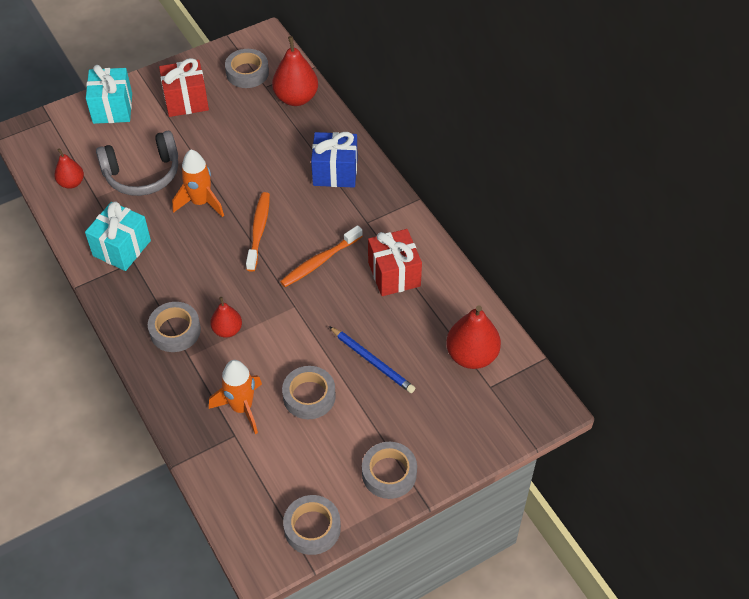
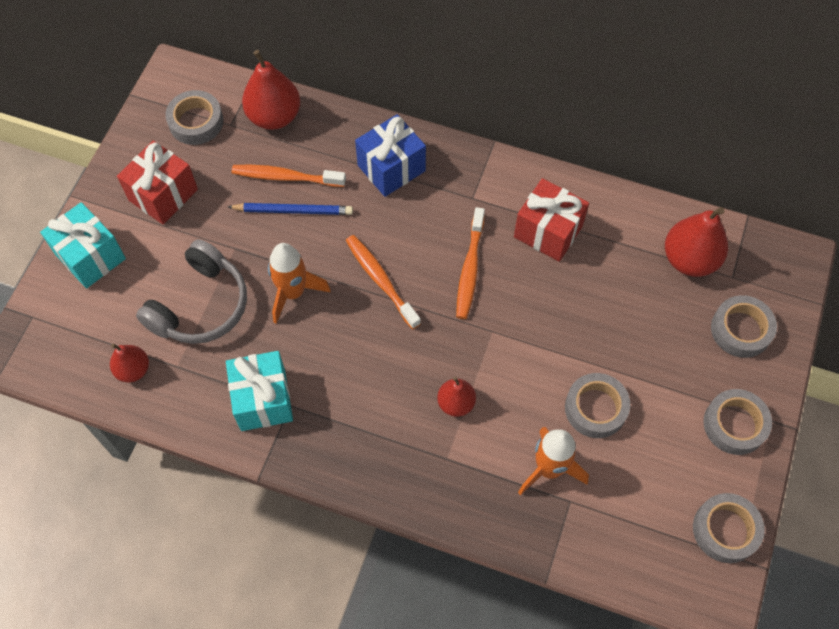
camera: 40 degrees left, 10 degrees up
(175, 330) = (407, 443): grey tape -> grey tape (741, 330)
(266, 136) = (285, 177): none -> orange toothbrush
(372, 361) = (614, 330): blue pencil -> blue pencil (293, 210)

